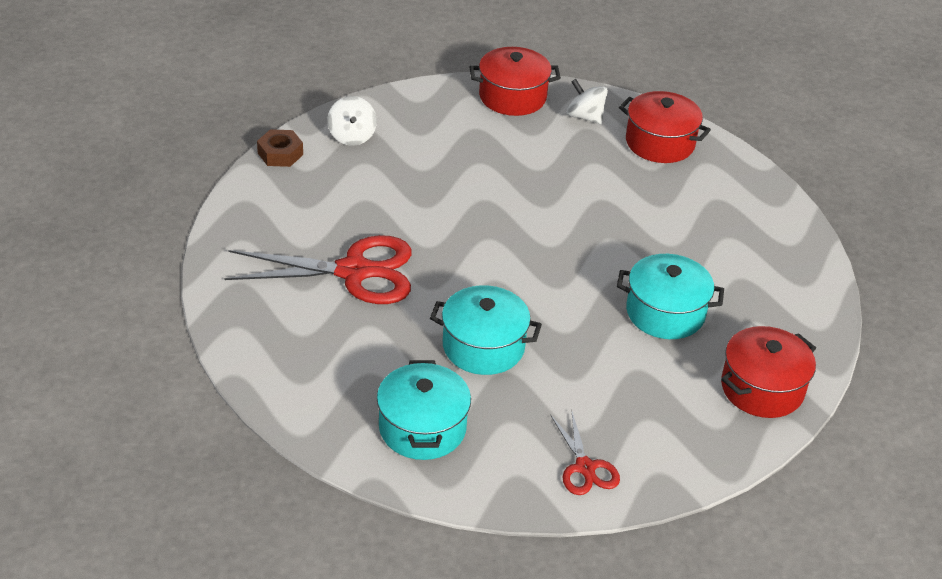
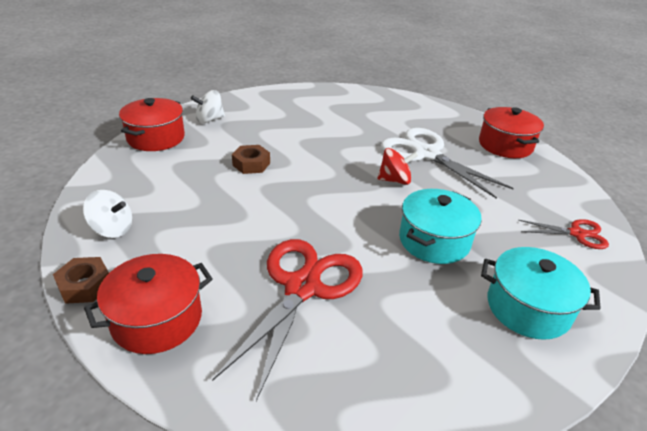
camera: 65 degrees left, 5 degrees down
(519, 179) = (251, 164): none -> brown nut
(578, 296) = (395, 180): none -> red spinning top
(660, 143) = (262, 105): red pot -> red pot (157, 319)
(665, 313) = (426, 154): turquoise pot -> white scissors

